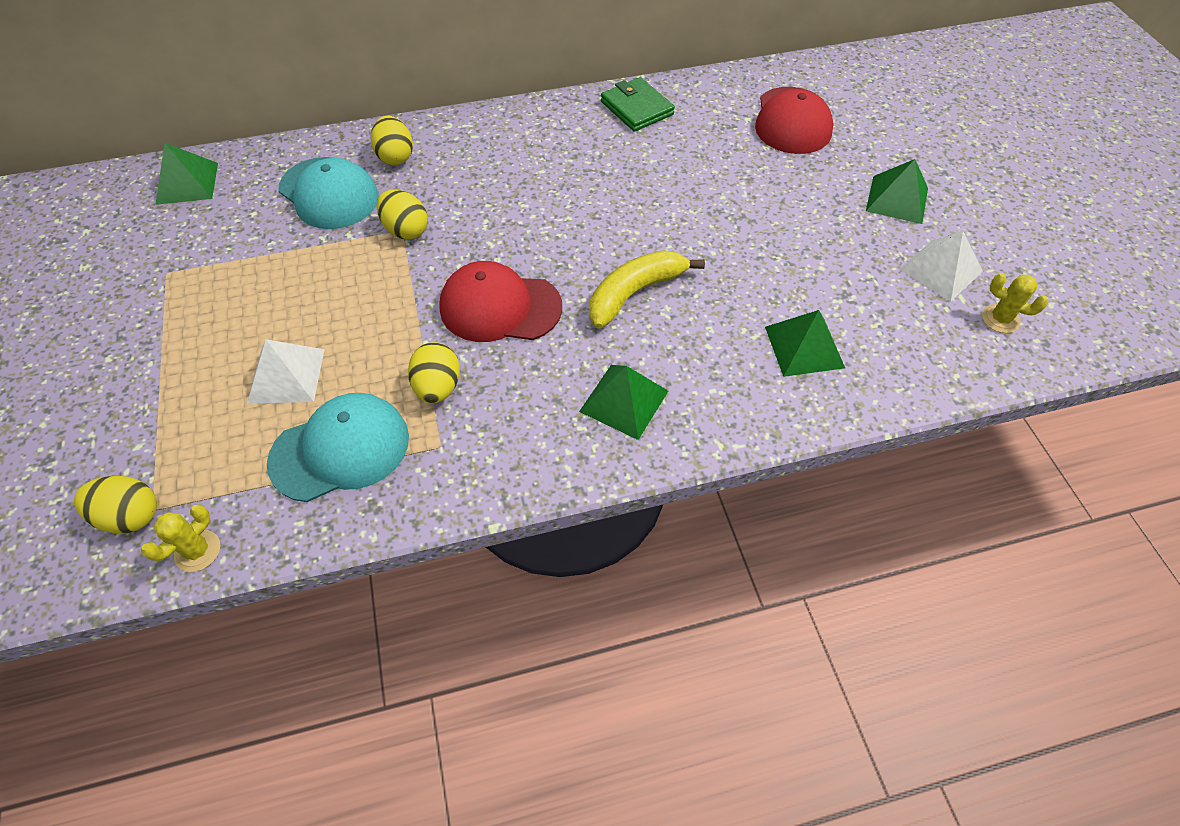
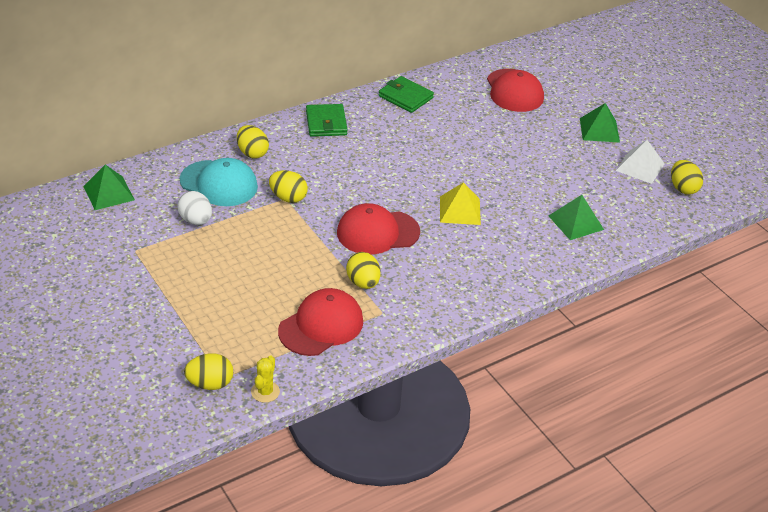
camera: 20 degrees left, 15 degrees down
(269, 242) = (196, 220): none -> white egg
(286, 375) = (260, 294): white pyramid -> none
(340, 449) = (321, 326): turquoise cap -> red cap
(513, 129) = (326, 123): none -> green wallet
(624, 401) = (481, 269): green pyramid -> none
(635, 293) = (460, 210): yellow banana -> yellow pyramid
(1000, 319) = (683, 188): yellow cactus -> yellow egg

